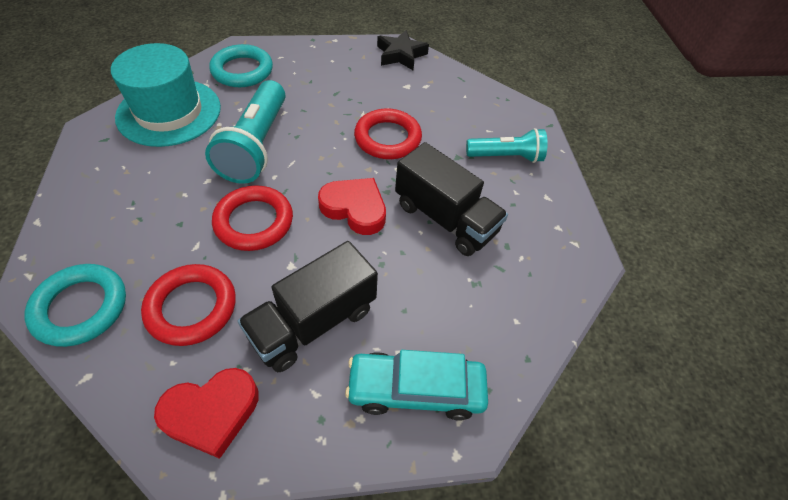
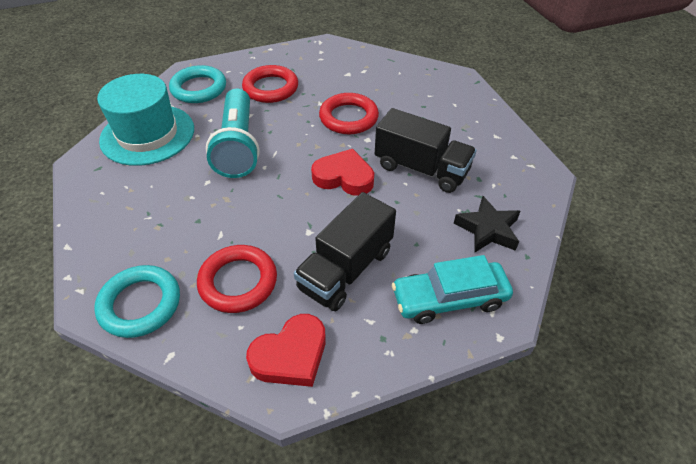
camera: 10 degrees left, 5 degrees down
(254, 222) = (262, 205): red ring -> red ring (270, 88)
(401, 55) = (332, 50): black star -> black star (487, 229)
(506, 156) = (451, 112): turquoise flashlight -> none

